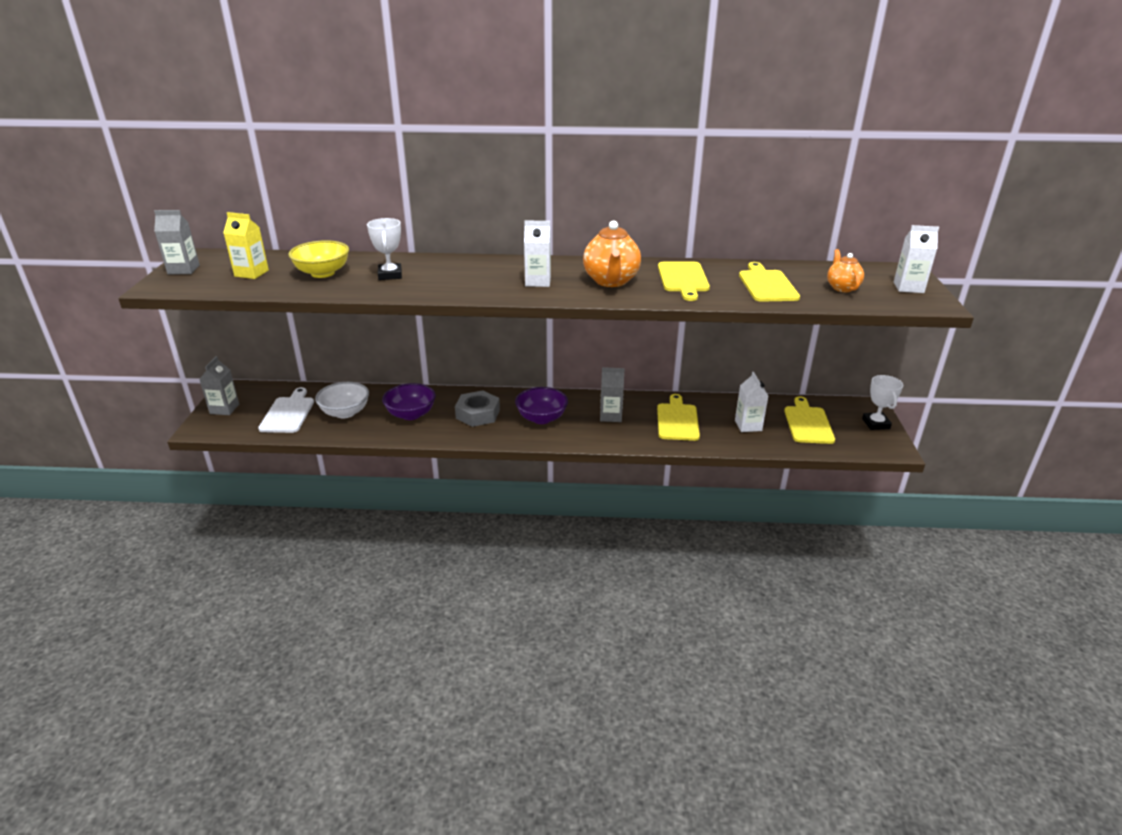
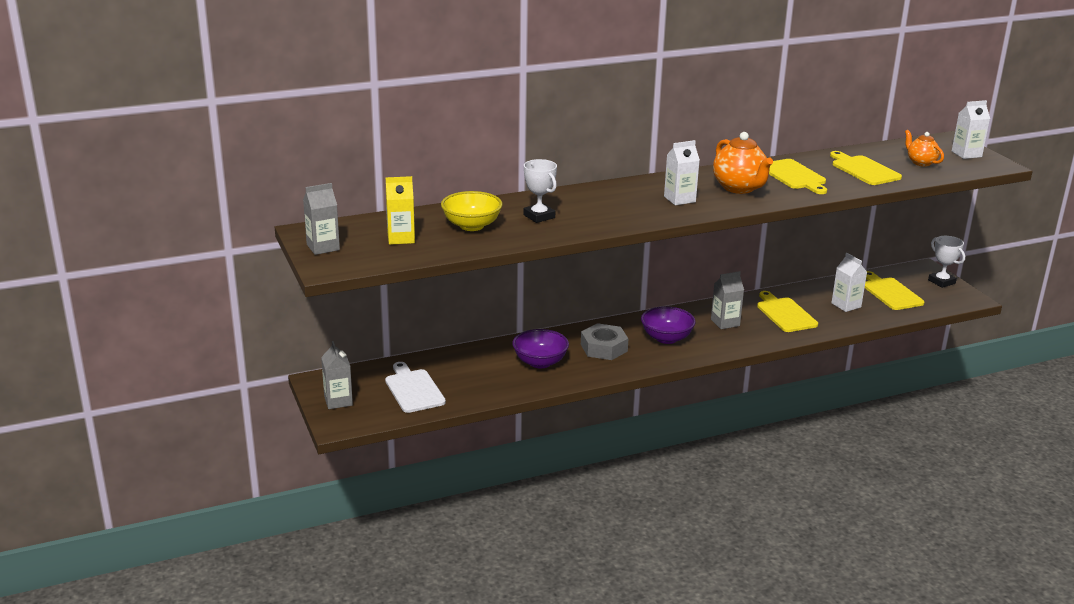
camera: 25 degrees left, 5 degrees down
(345, 412) = (472, 375): white bowl -> none

